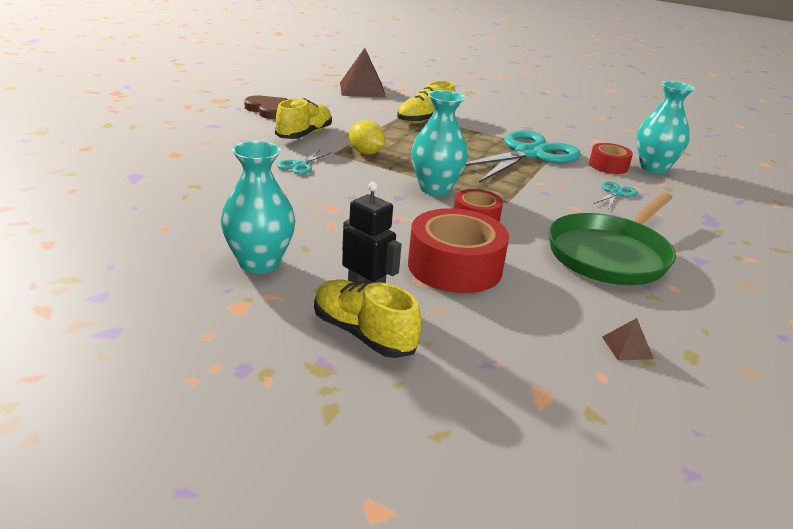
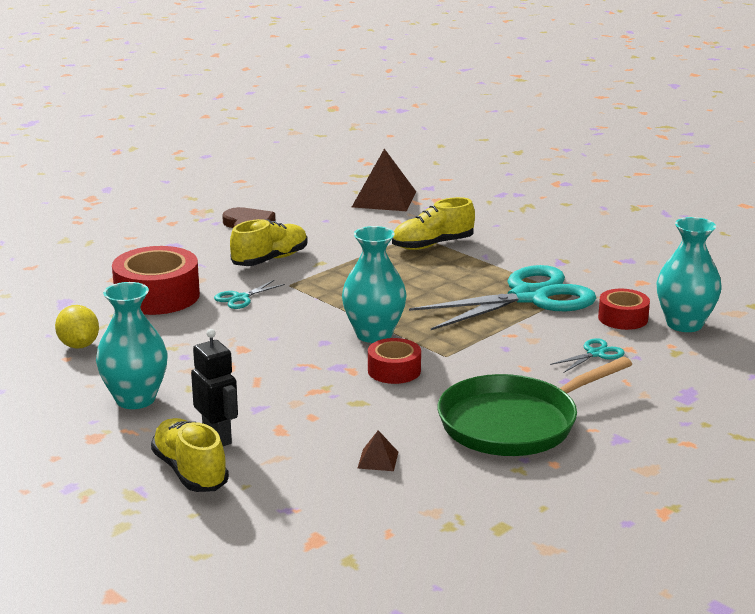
camera: 20 degrees right, 5 degrees down
(366, 153) = (326, 286): yellow lemon -> yellow lemon (79, 345)
(455, 266) = (327, 420): red tape -> red tape (157, 296)
(627, 347) = (439, 512): brown pyramid -> brown pyramid (378, 460)

